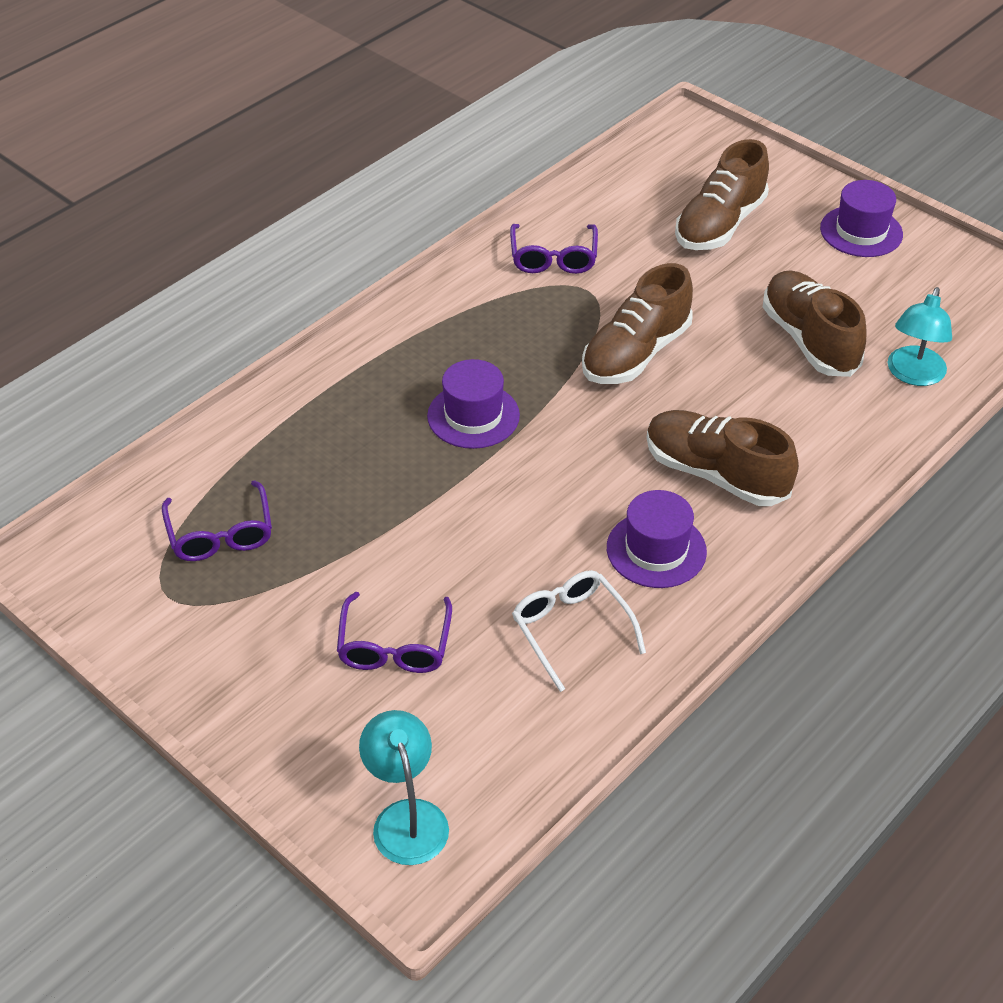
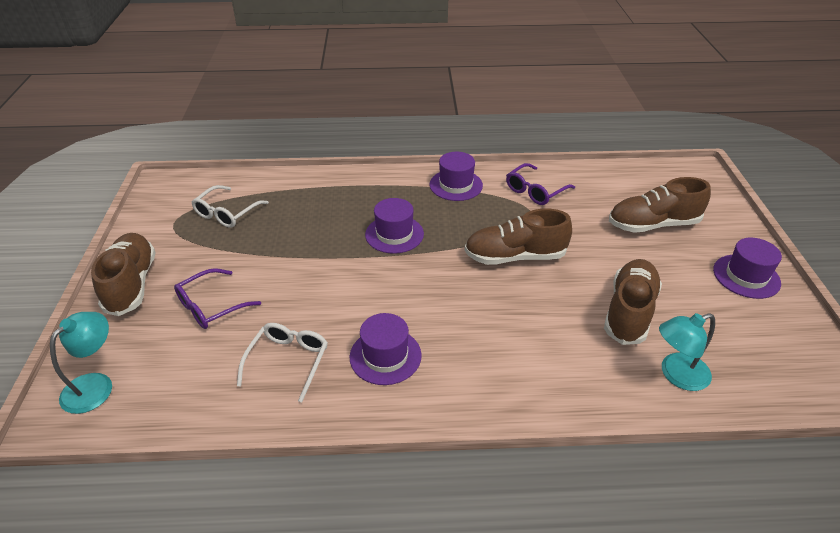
camera: 45 degrees right, 5 degrees down
(220, 534) = (226, 213): purple glasses -> white glasses
(454, 307) = (456, 185): none -> purple hat
(715, 474) = (472, 342): brown shoe -> brown shoe (131, 284)

